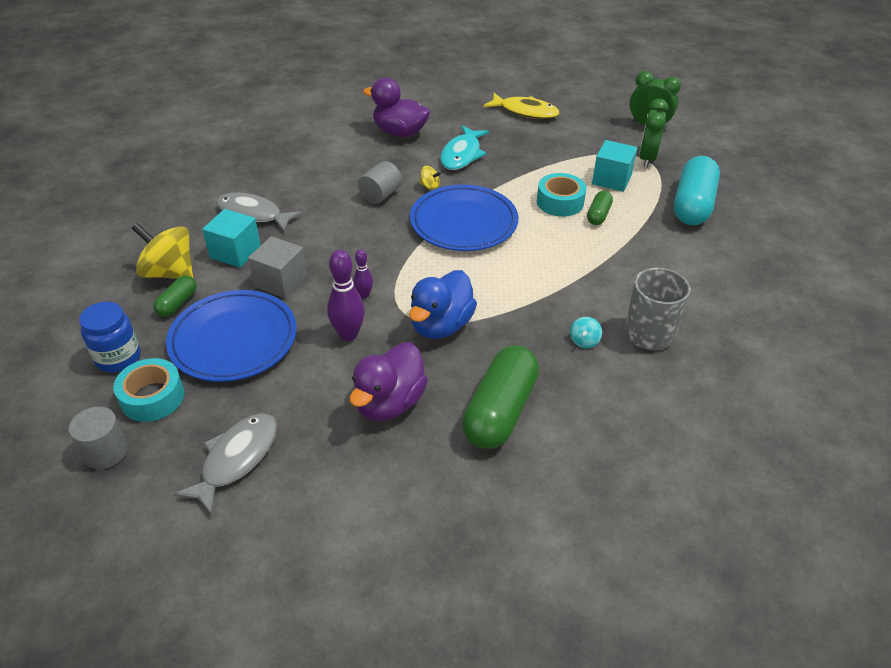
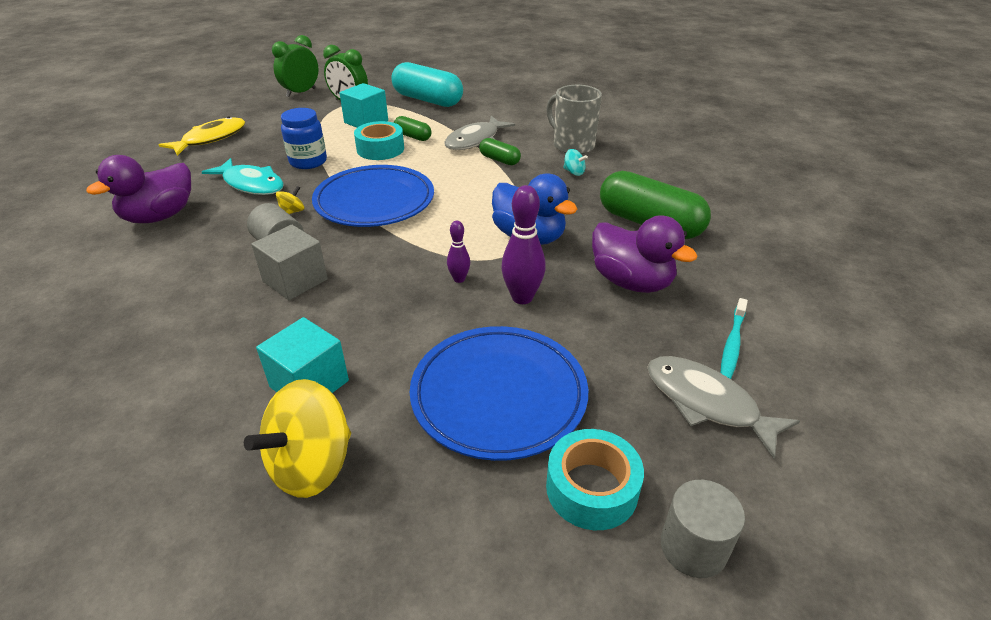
camera: 75 degrees left, 5 degrees down
(118, 358) = (496, 536): blue jar -> blue jar (308, 162)
(177, 303) = (394, 456): green capsule -> green capsule (499, 160)
(253, 214) = (229, 360): grey fish -> grey fish (475, 140)
(281, 281) = (400, 343): grey cube -> grey cube (295, 280)
(312, 478) = (732, 344): none -> turquoise toothbrush

